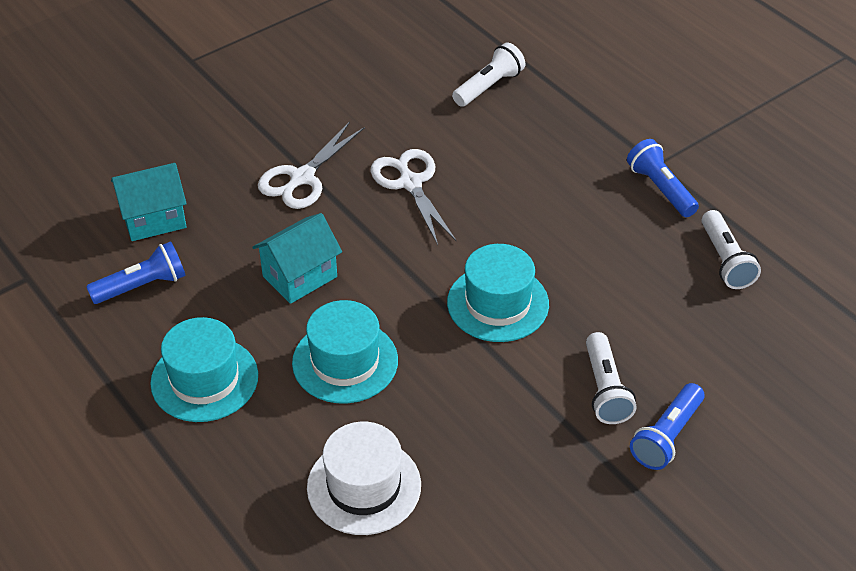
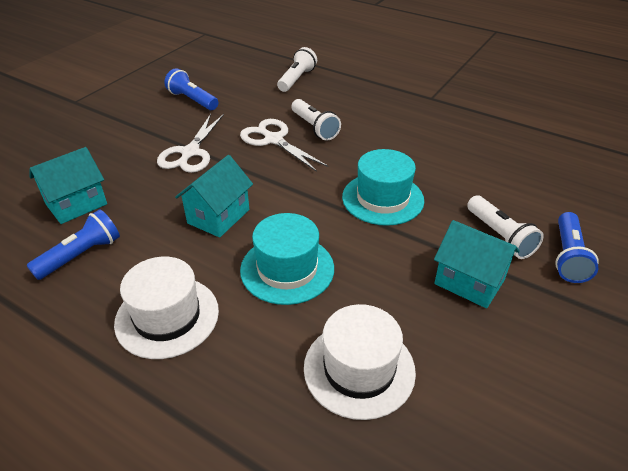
camera: 20 degrees left, 5 degrees down
(204, 379) = (167, 316): turquoise hat -> white hat
(532, 432) = (469, 282): none -> turquoise house
(660, 189) = (443, 110): blue flashlight -> blue flashlight (192, 100)
(725, 260) = (515, 139): white flashlight -> white flashlight (314, 128)

